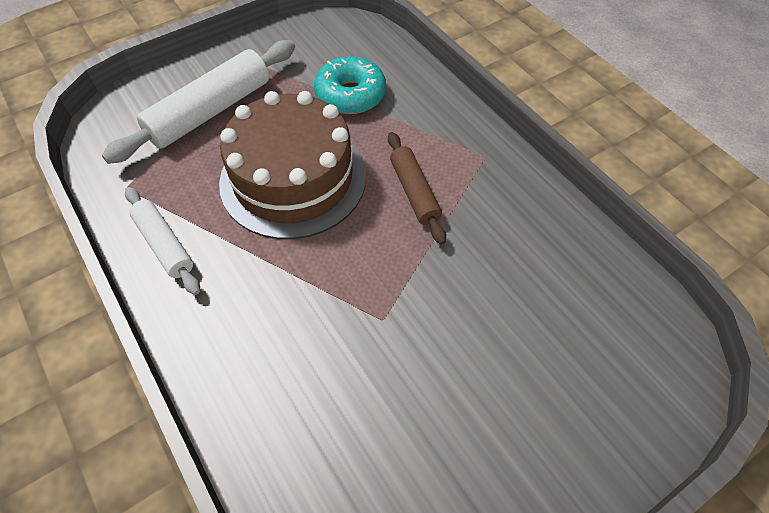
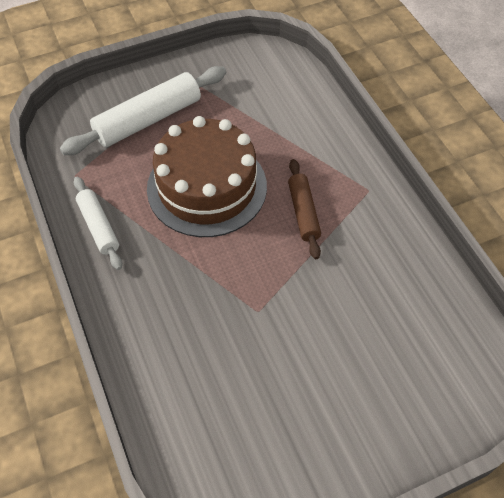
camera: 10 degrees right, 0 degrees up
(350, 95) = (266, 120): turquoise donut -> none

